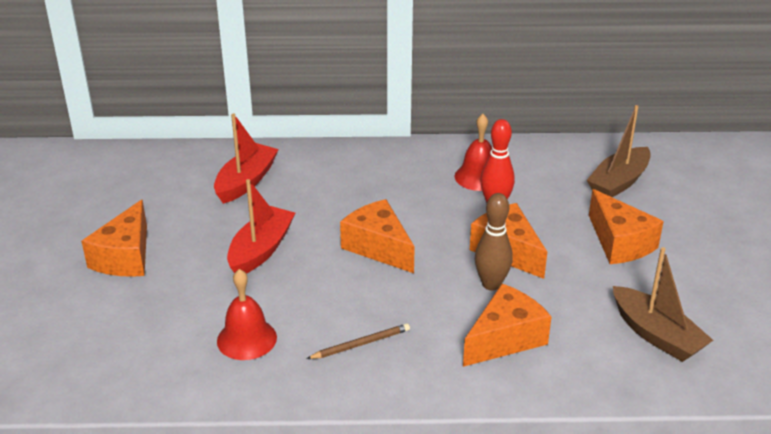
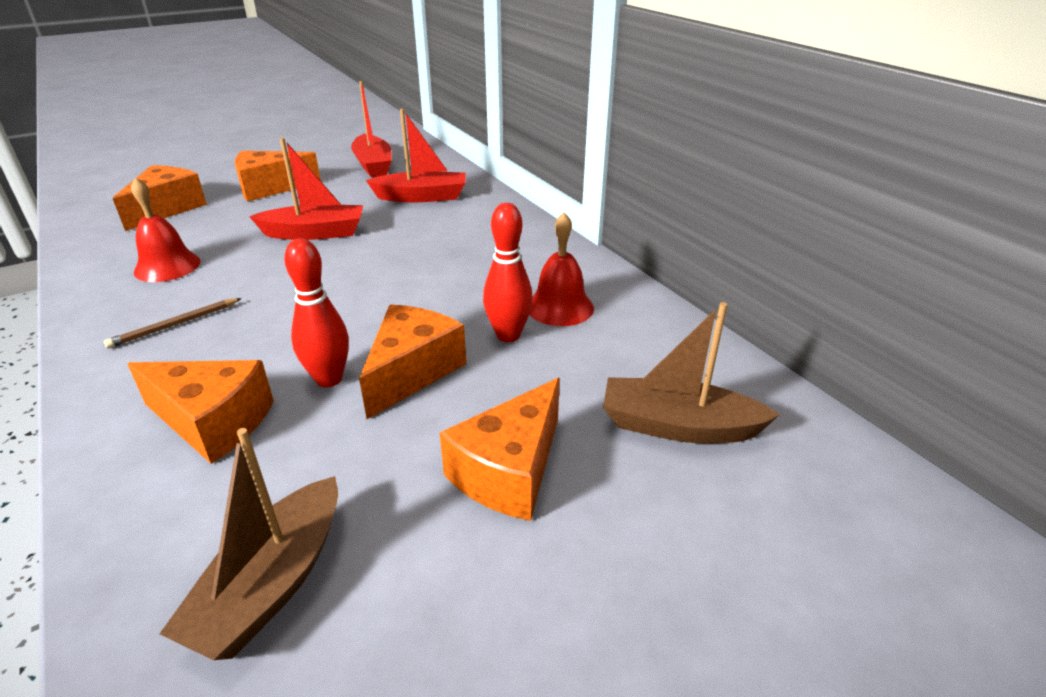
camera: 60 degrees right, 0 degrees up
(139, 188) = (373, 165): none -> red boat
(361, 344) = (174, 325): brown pencil -> brown pencil turned 105 degrees clockwise
(378, 247) = (359, 286): orange cheese -> orange cheese (167, 209)
(491, 284) = (329, 379): brown bowling pin -> red bowling pin

